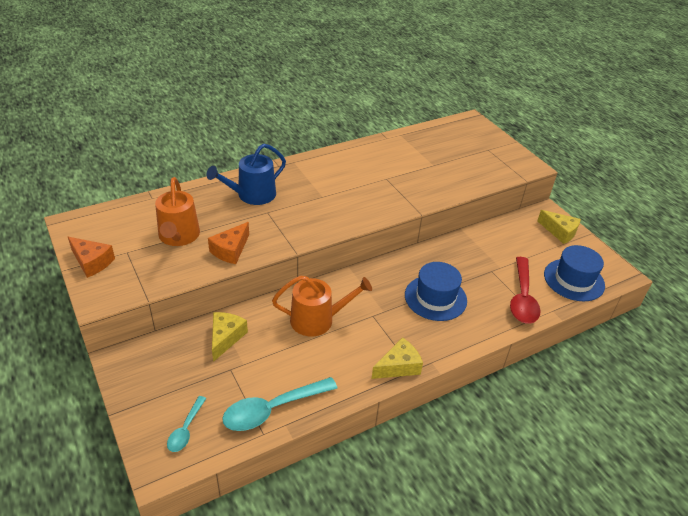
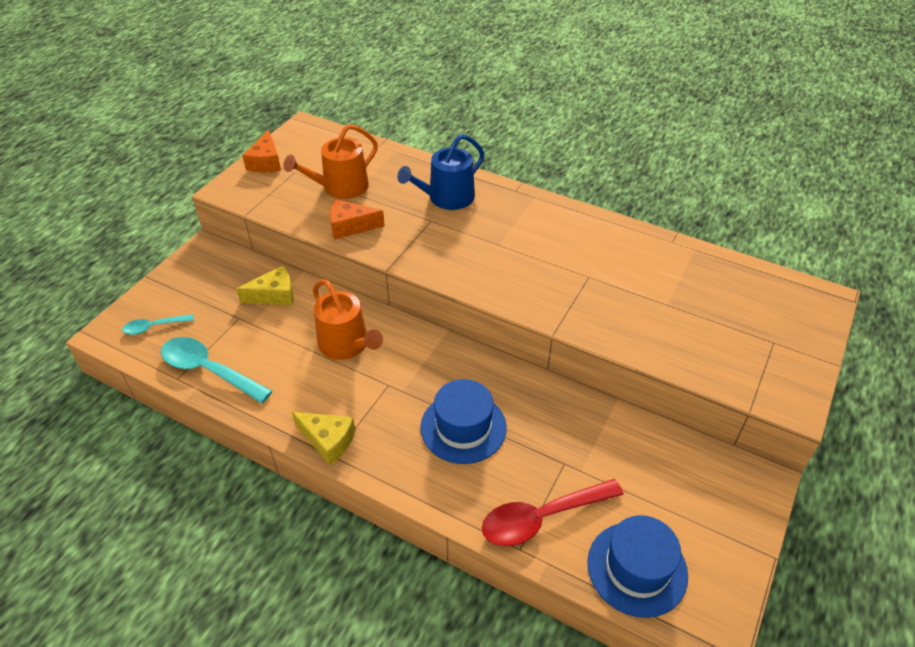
camera: 60 degrees right, 5 degrees up
(252, 195) = (446, 198): blue watering can -> blue watering can turned 60 degrees counterclockwise
(560, 232) = (730, 513): yellow cheese -> none

